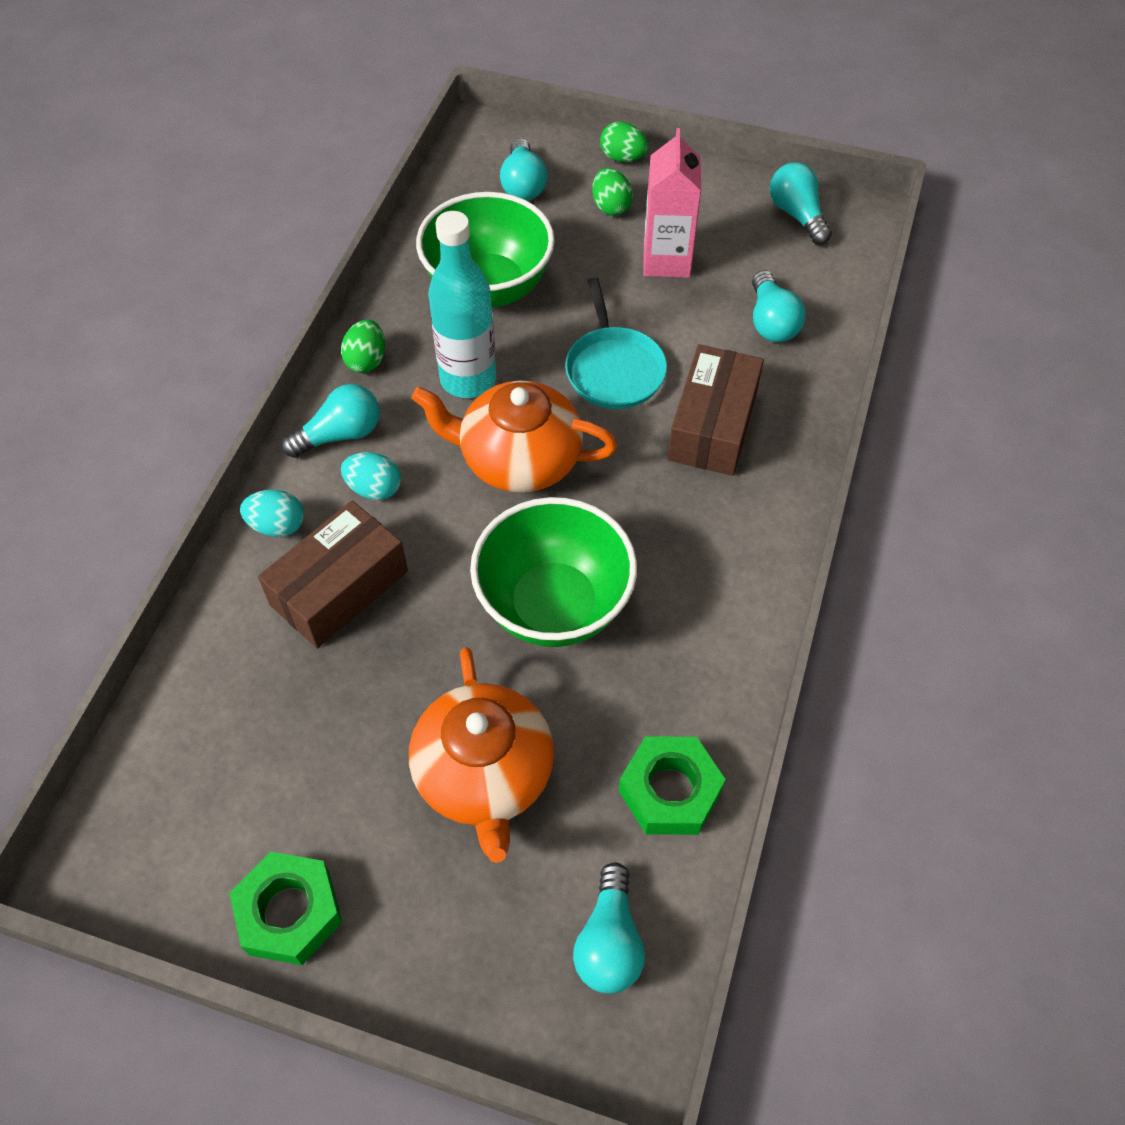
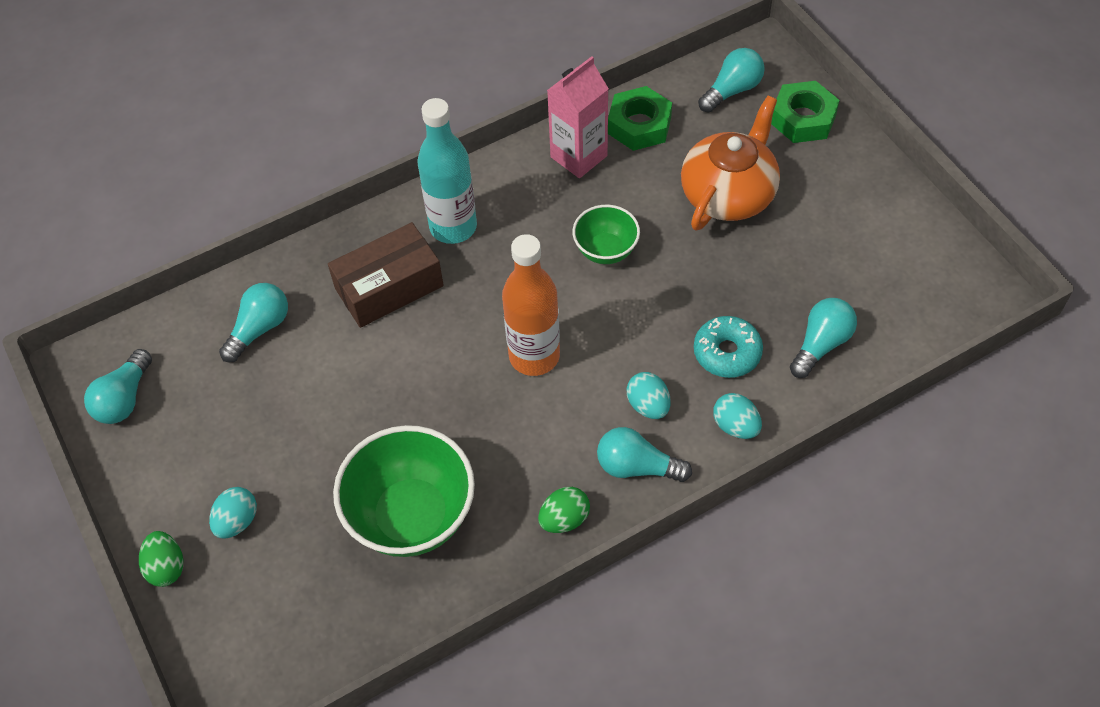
camera: 135 degrees left, 0 degrees up
(289, 912) = (884, 201): green nut -> green nut (803, 118)
(339, 588) = (727, 352): brown box -> turquoise donut
(468, 379) = (507, 444): turquoise bottle -> turquoise bottle (453, 227)
(518, 459) = (534, 356): orange teapot -> orange bottle
(523, 184) = (273, 606): turquoise light bulb -> turquoise light bulb (821, 344)
(554, 605) = (606, 250): green bowl -> green bowl, size x0.55
(611, 207) = (237, 521): green egg -> turquoise egg
(614, 369) = (402, 374): turquoise pan -> none
(666, 260) = (261, 435): pink carton -> pink carton (579, 156)

